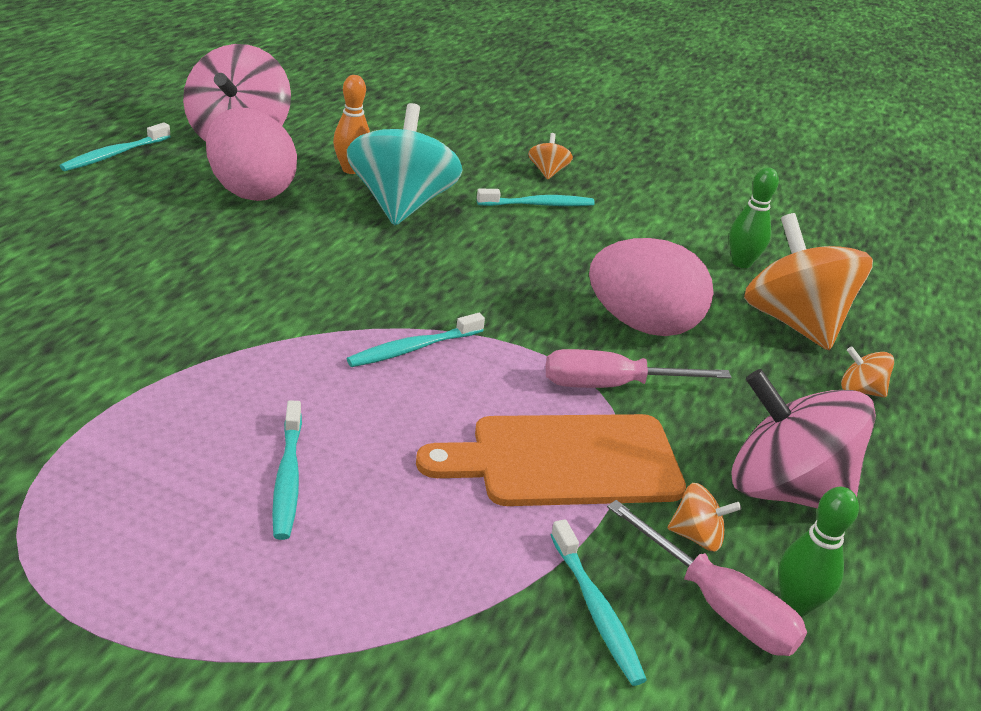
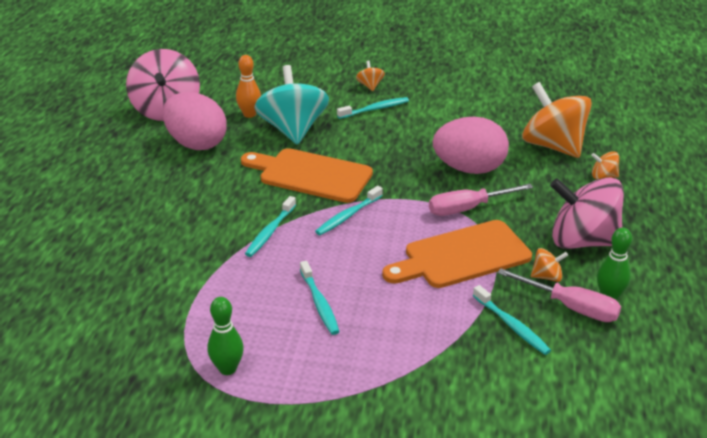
camera: 10 degrees left, 0 degrees up
(114, 154) = (96, 141): turquoise toothbrush -> turquoise toothbrush (270, 232)
(391, 273) = (310, 175): none -> orange cutting board
(741, 263) = (510, 117): green bowling pin -> green bowling pin (227, 369)

